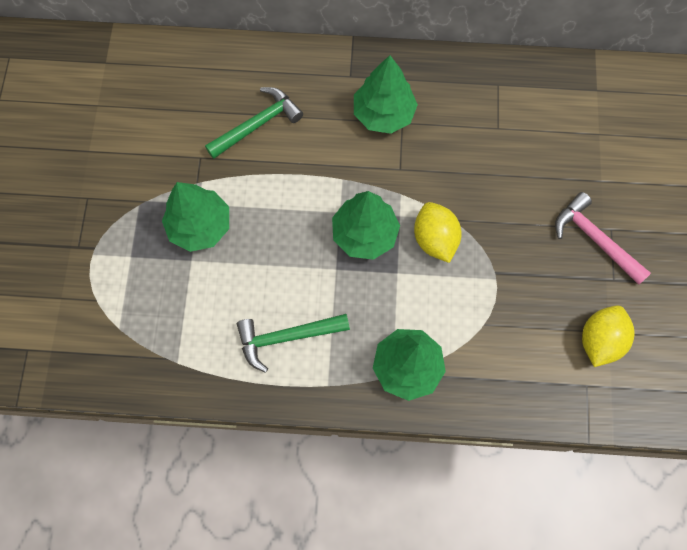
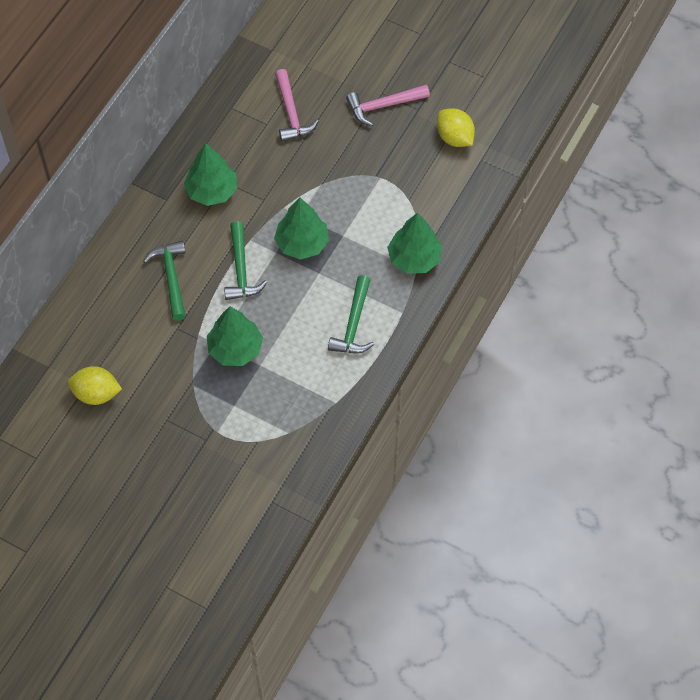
camera: 65 degrees left, 10 degrees down
(301, 187) = (241, 269): none -> green hammer
(434, 239) = (330, 201): yellow lemon -> yellow lemon (96, 394)
(526, 146) = (291, 113): none -> pink hammer

